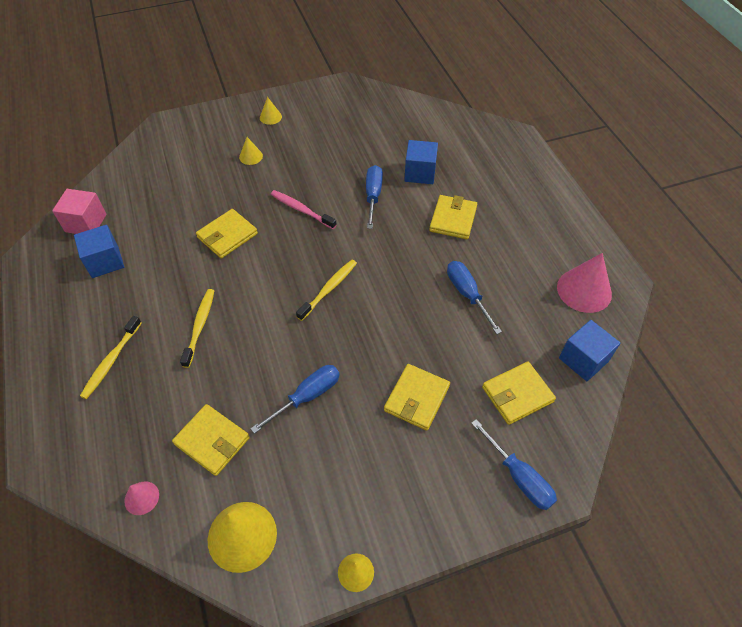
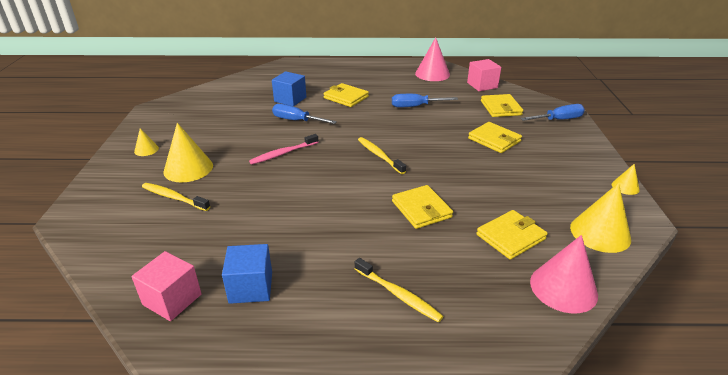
camera: 70 degrees left, 20 degrees down
(141, 498) = (563, 288): pink cone -> pink cone, size x1.95
(200, 326) = (382, 228): yellow toothbrush -> yellow toothbrush (174, 197)
(227, 236) = (281, 196): yellow wallet -> yellow wallet (421, 209)
(251, 156) = (188, 168): yellow cone -> yellow cone, size x1.95
(307, 397) = (480, 183): blue screwdriver -> none
(583, 359) = (482, 85): blue cube -> pink cube

